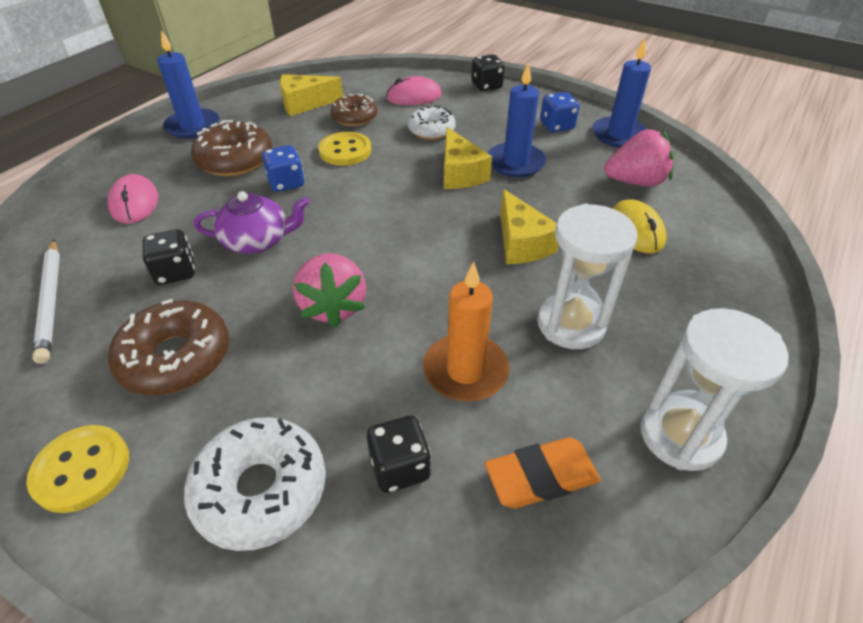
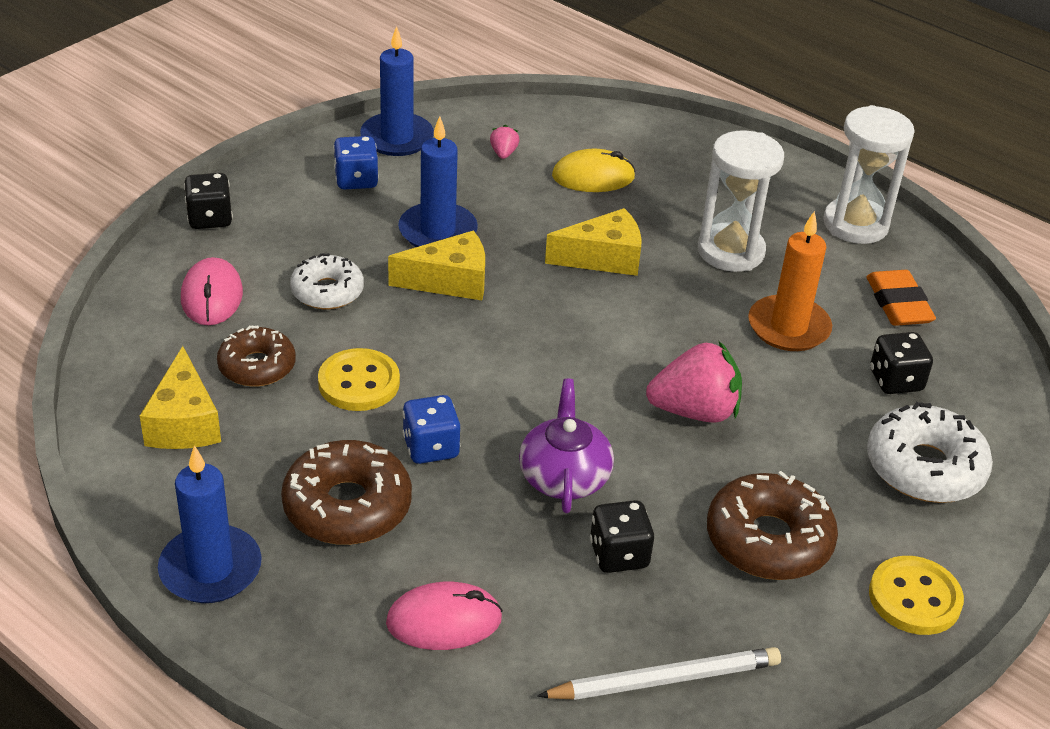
camera: 85 degrees left, 5 degrees down
(635, 182) = (503, 153): pink strawberry -> pink strawberry, size x0.45

